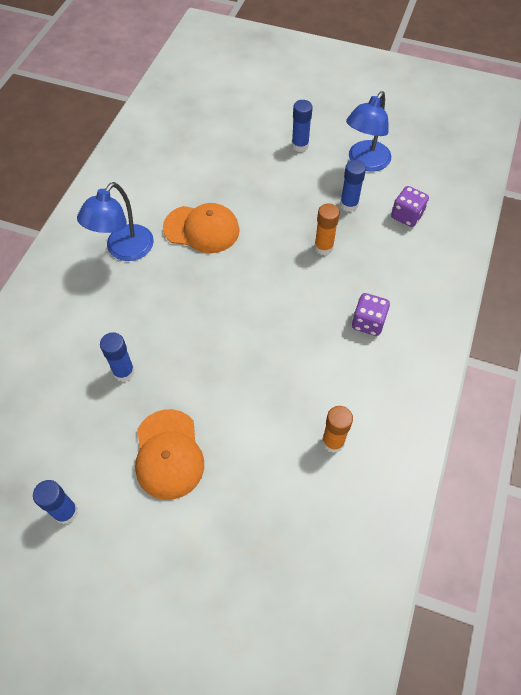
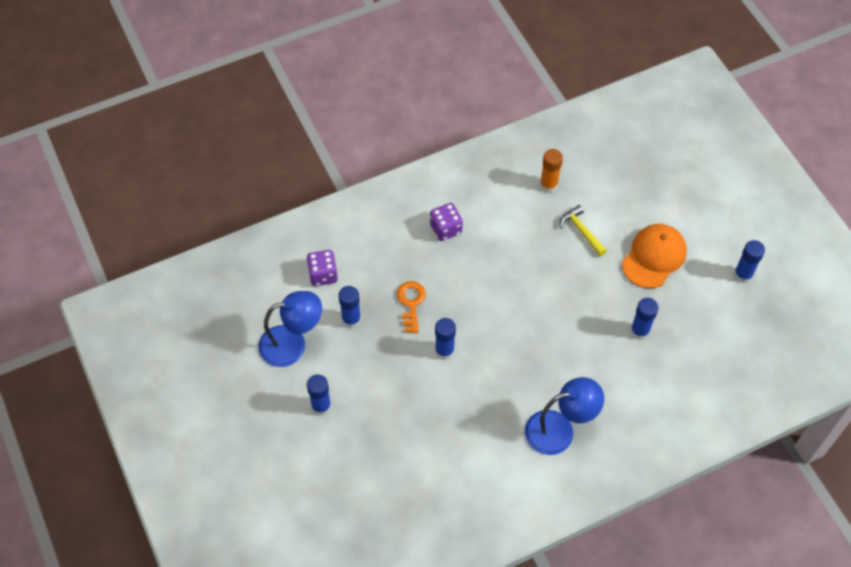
camera: 135 degrees left, 0 degrees up
(202, 229) = (482, 396): orange cap -> none
(257, 421) = (581, 231): none -> yellow hammer
(261, 236) = (444, 351): none -> blue glue stick
(323, 247) = (411, 303): orange glue stick -> orange key

